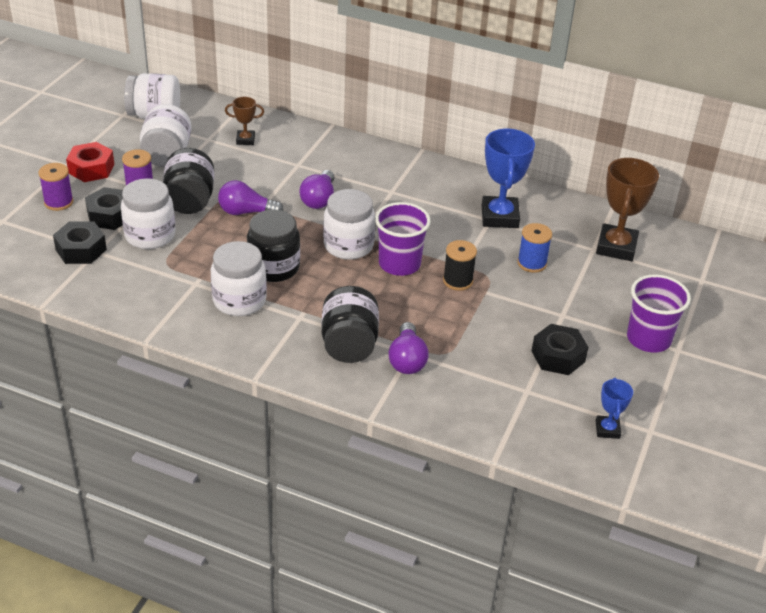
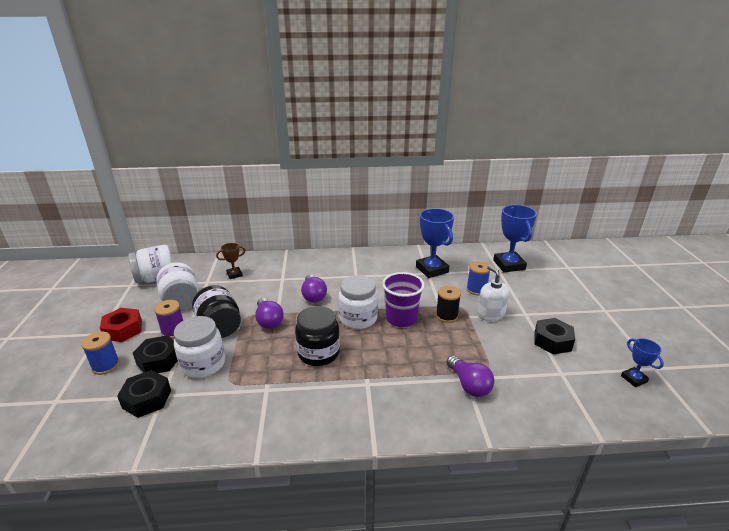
camera: 25 degrees left, 10 degrees down
(58, 202) = (106, 365): purple spool -> blue spool
(239, 300) = (312, 389): white jar -> none
(246, 212) = (268, 320): purple light bulb -> purple light bulb turned 90 degrees counterclockwise
(349, 344) = (420, 390): black jar -> none
(516, 299) = (490, 314): none -> white soap dispenser
(616, 247) = (509, 265): brown trophy -> blue trophy
(648, 339) = (584, 310): purple cup -> none

